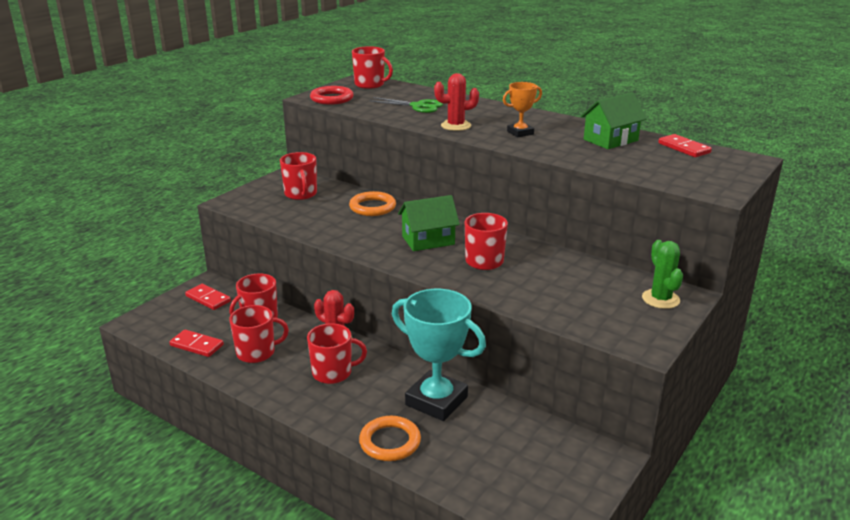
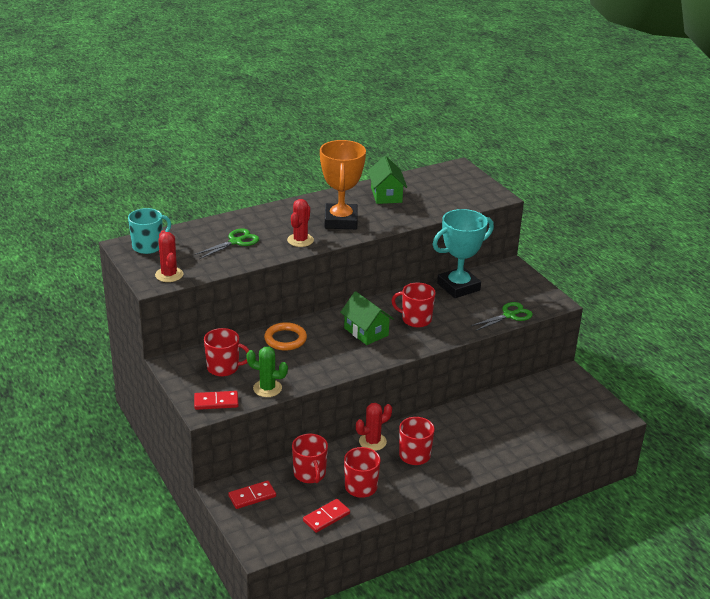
camera: 65 degrees left, 5 degrees up
(332, 98) = (169, 275): red ring -> red cactus
(370, 84) = (148, 246): red mug -> turquoise mug
(390, 442) = (508, 451): orange ring -> none
(428, 240) = (366, 332): green house -> green house turned 45 degrees counterclockwise
(436, 401) = (478, 419): turquoise trophy -> turquoise trophy (458, 287)
(520, 133) = (341, 221): orange trophy -> orange trophy, size x1.97
(567, 317) = (509, 315): none -> green scissors
(660, 299) = (510, 276): green cactus -> green cactus (267, 388)
(684, 148) = (423, 178): red domino -> red domino (216, 402)

